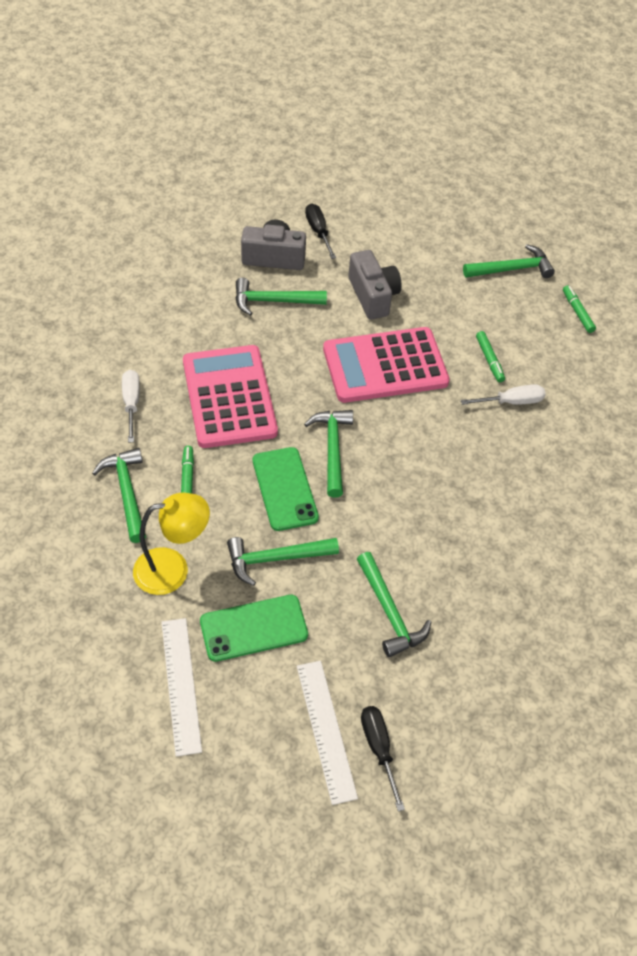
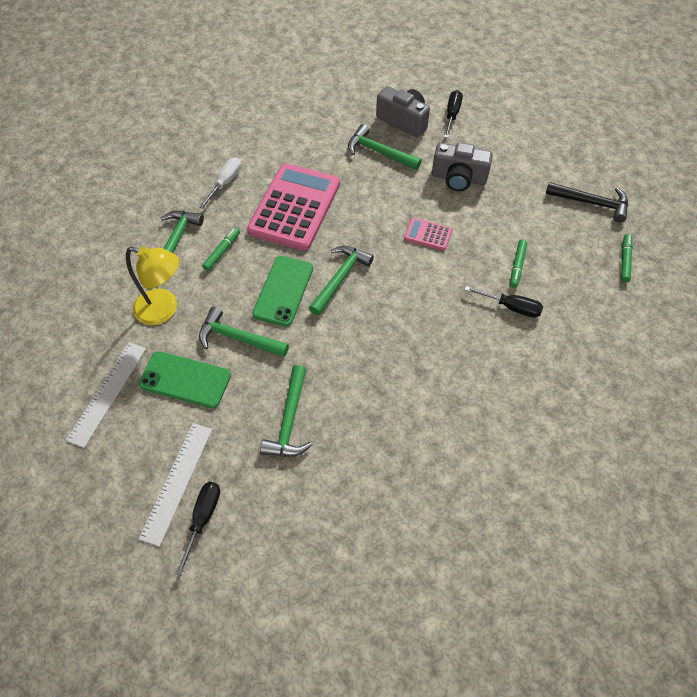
camera: 35 degrees right, 5 degrees up
(373, 296) = (458, 178): grey camera -> grey camera turned 90 degrees clockwise
(385, 366) = (428, 234): pink calculator -> pink calculator, size x0.44
(511, 269) = (591, 203): green hammer -> black hammer
(512, 402) = (511, 307): white screwdriver -> black screwdriver

